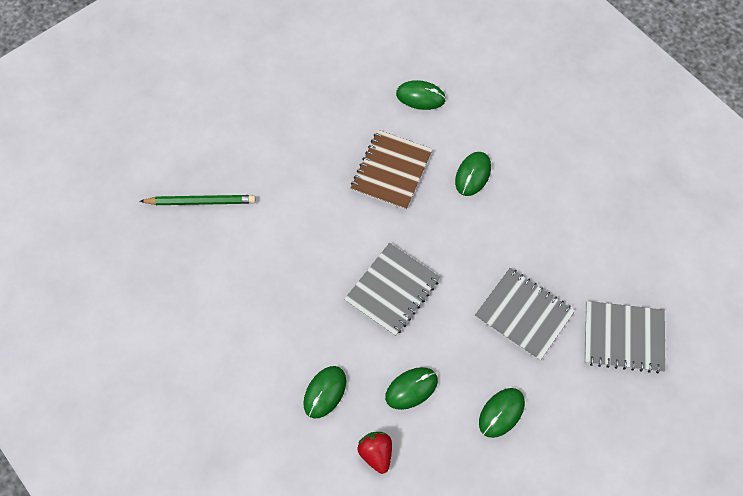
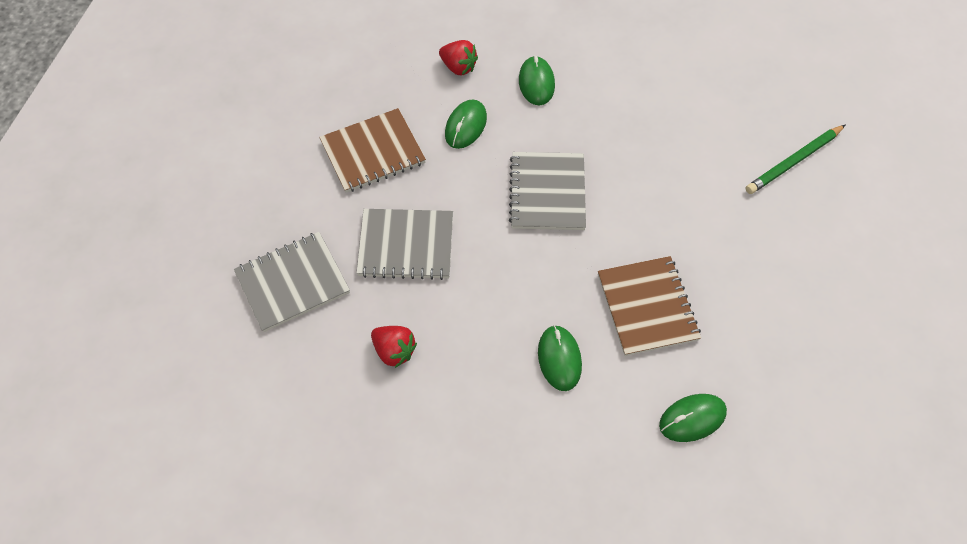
camera: 145 degrees right, 5 degrees down
(501, 413) = (373, 152): green mouse -> brown notebook
(577, 244) = (394, 351): none -> red strawberry

